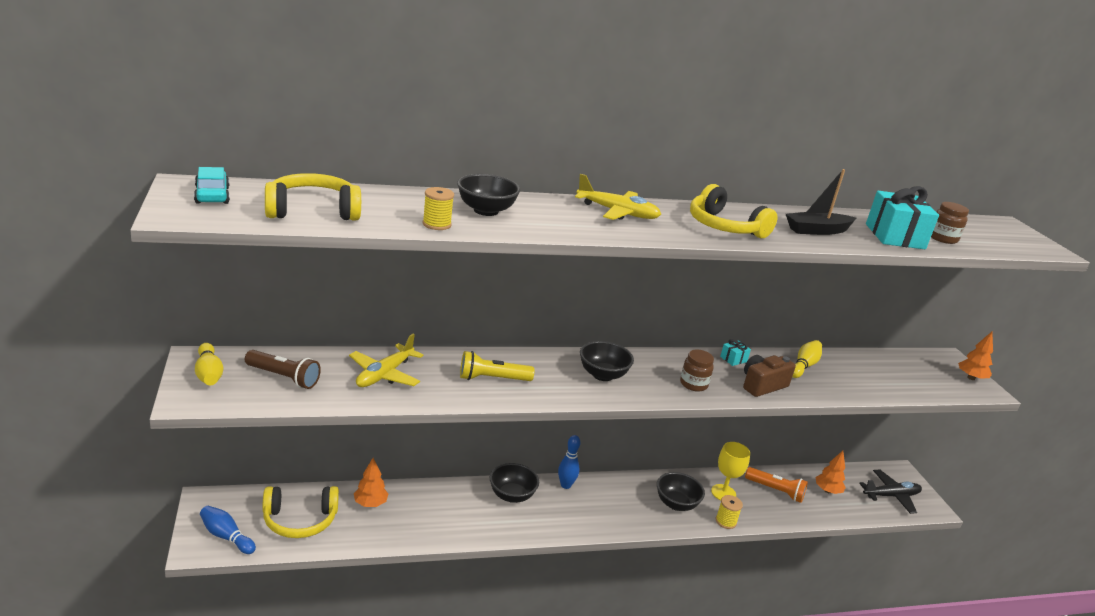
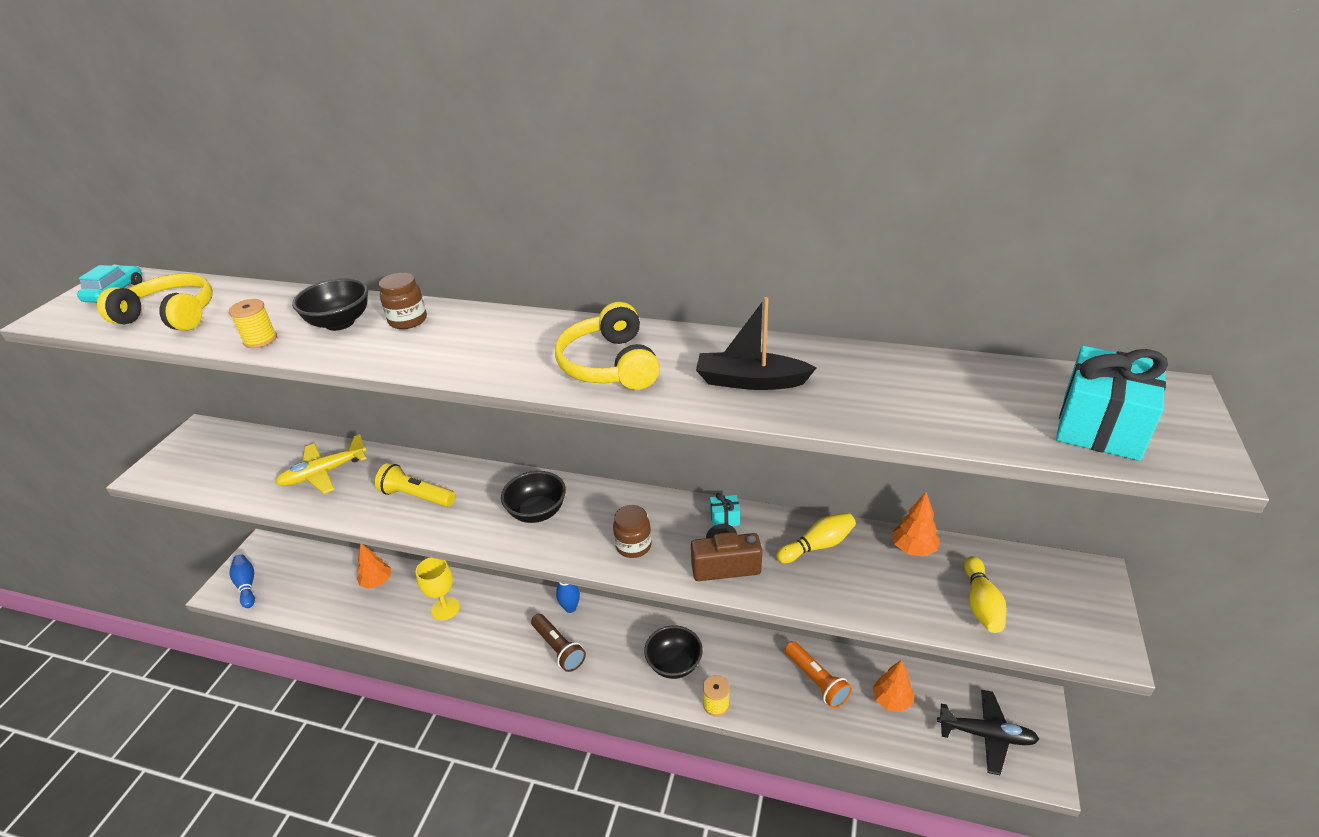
camera: 35 degrees right, 10 degrees up
(209, 373) = (189, 448): yellow bowling pin -> yellow bowling pin (981, 604)
(283, 377) = (239, 462): brown flashlight -> brown flashlight (558, 648)
(300, 520) = (310, 584): yellow headphones -> none
(512, 495) = (507, 606): black bowl -> none
(618, 212) = (493, 333): yellow plane -> none
(723, 493) = (744, 665): yellow goblet -> yellow goblet (445, 608)
(895, 236) = (879, 402): turquoise gift -> turquoise gift (1100, 426)
(942, 238) = (973, 414): brown jar -> brown jar (408, 320)
(971, 378) = (1095, 619): orange tree -> orange tree (913, 548)

